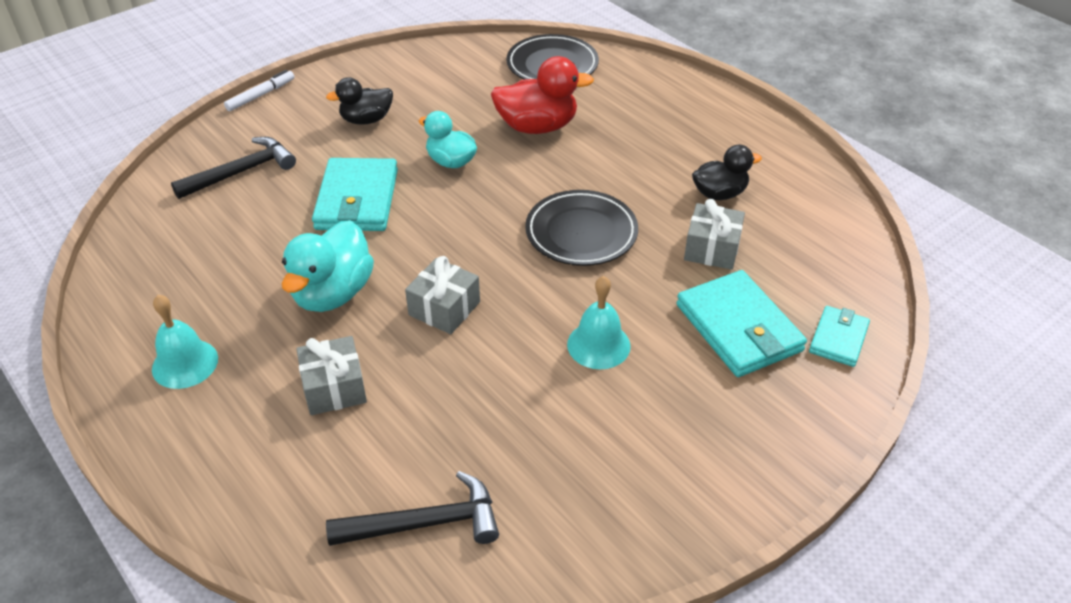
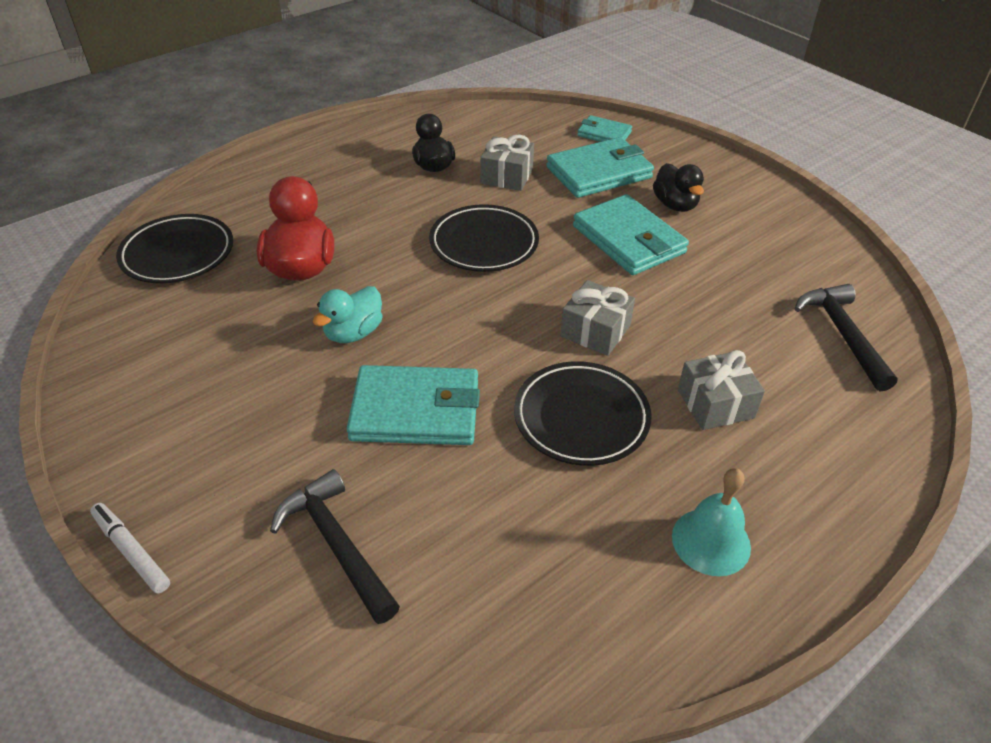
camera: 90 degrees left, 0 degrees up
(333, 293) = (581, 418): turquoise duck -> black plate
(366, 120) = (243, 415): black duck -> black duck (675, 205)
(598, 345) = (628, 240): turquoise bell -> turquoise wallet

